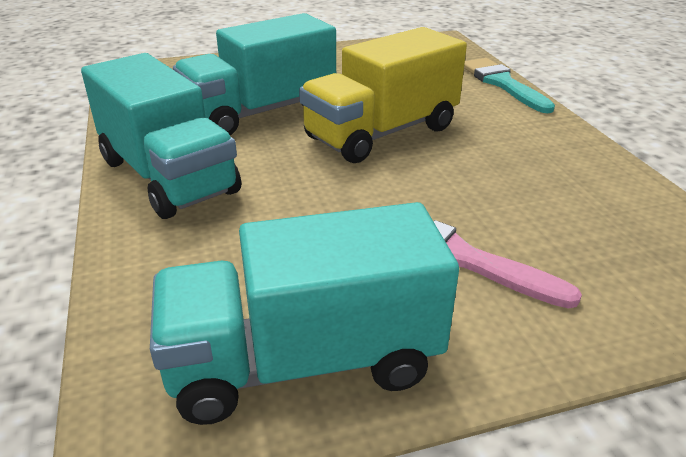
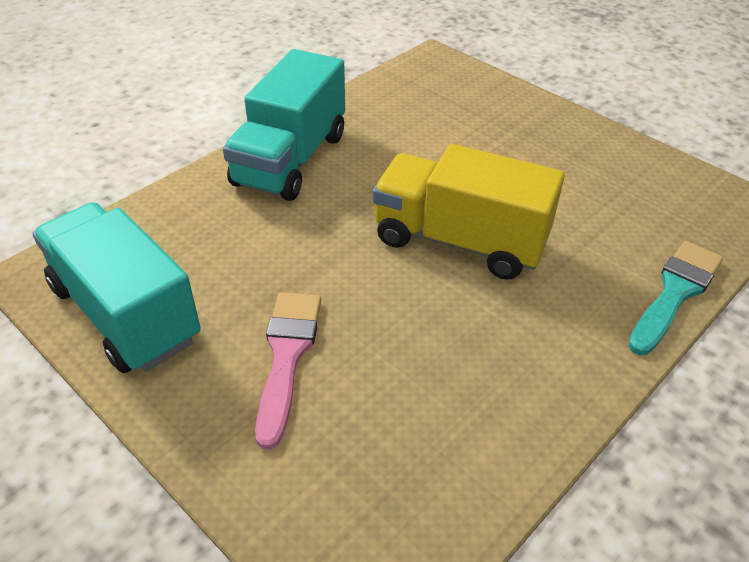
camera: 60 degrees right, 10 degrees up
(260, 112) = (431, 156): turquoise truck -> none

